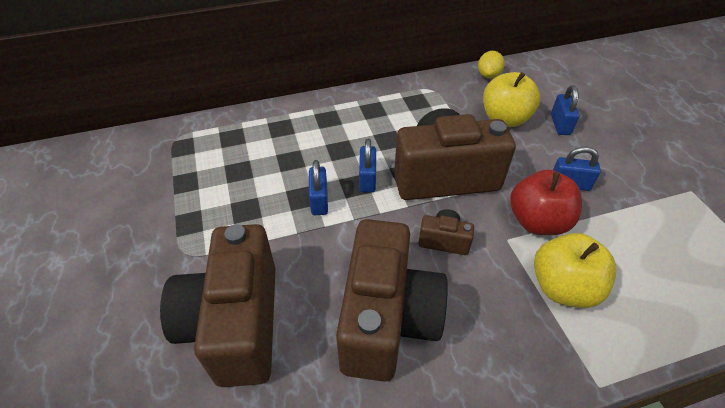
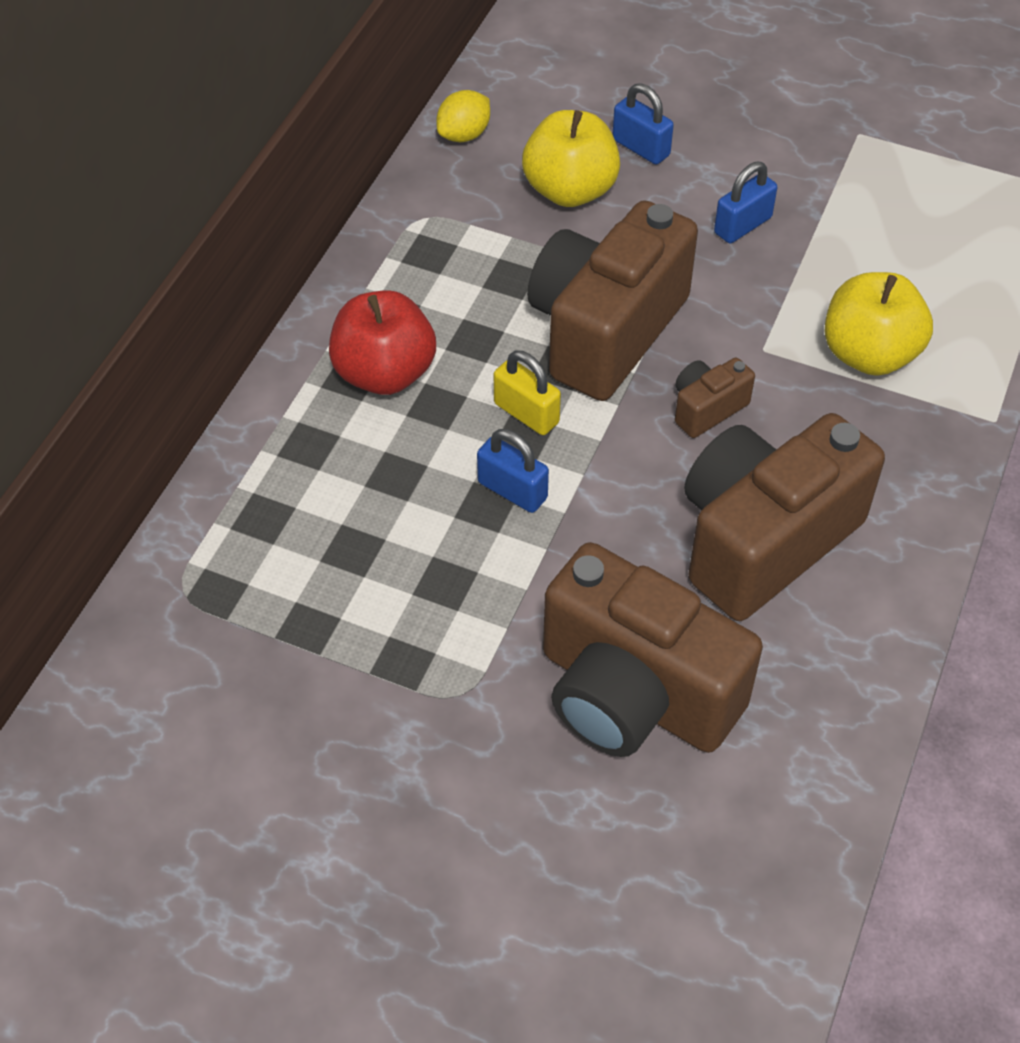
camera: 50 degrees left, 5 degrees up
(367, 179) = (526, 413): blue padlock -> yellow padlock
(386, 319) = (764, 540): brown camera -> brown camera turned 90 degrees counterclockwise
(488, 75) = (464, 135): yellow lemon -> yellow lemon turned 75 degrees clockwise
(537, 221) = (766, 301): red apple -> red apple (384, 373)

